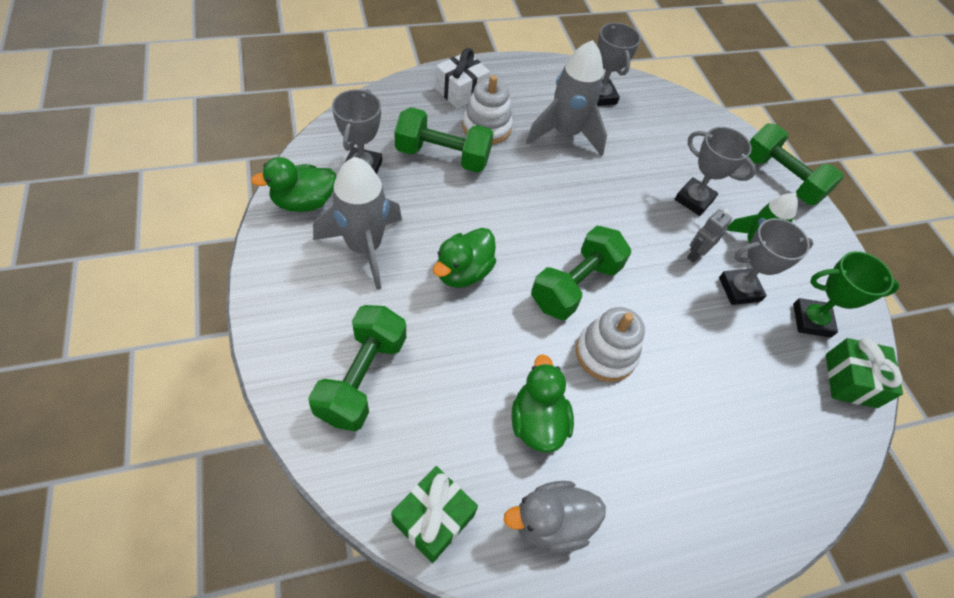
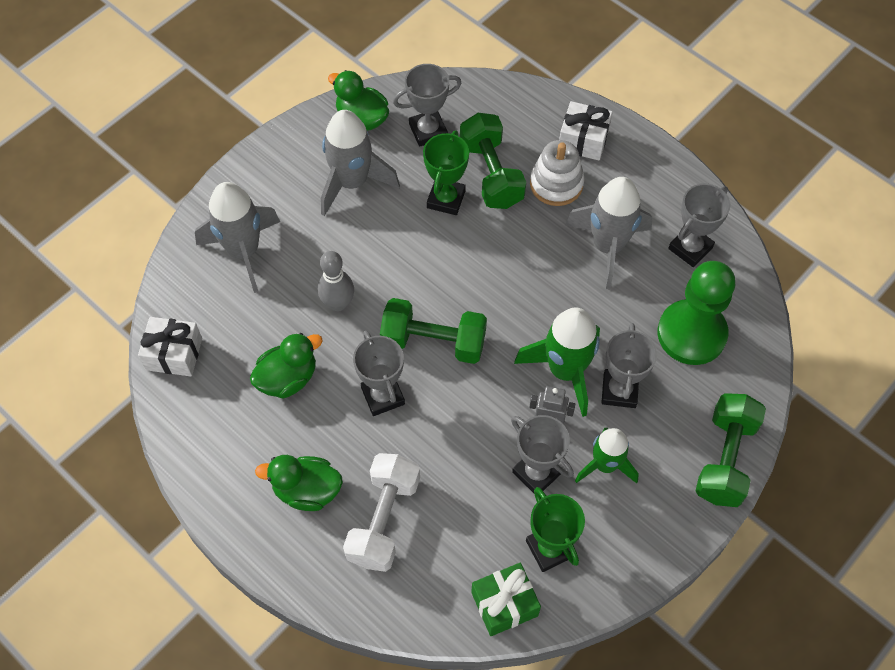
camera: 65 degrees right, 5 degrees up
(362, 378) = (244, 251): green dumbbell -> grey rocket
(433, 519) = (174, 354): green gift -> white gift
(441, 196) = (446, 199): none -> green trophy
(463, 272) = (382, 258): green duck -> green duck (307, 490)
(484, 332) = (338, 303): none -> grey bowling pin
(550, 522) = (217, 426): grey duck -> none
(605, 353) = (383, 396): white stacking toy -> grey trophy
(657, 219) = (565, 370): none -> green rocket
(670, 136) = (691, 334): none -> green pawn
(733, 426) = (384, 520): none -> white dumbbell

